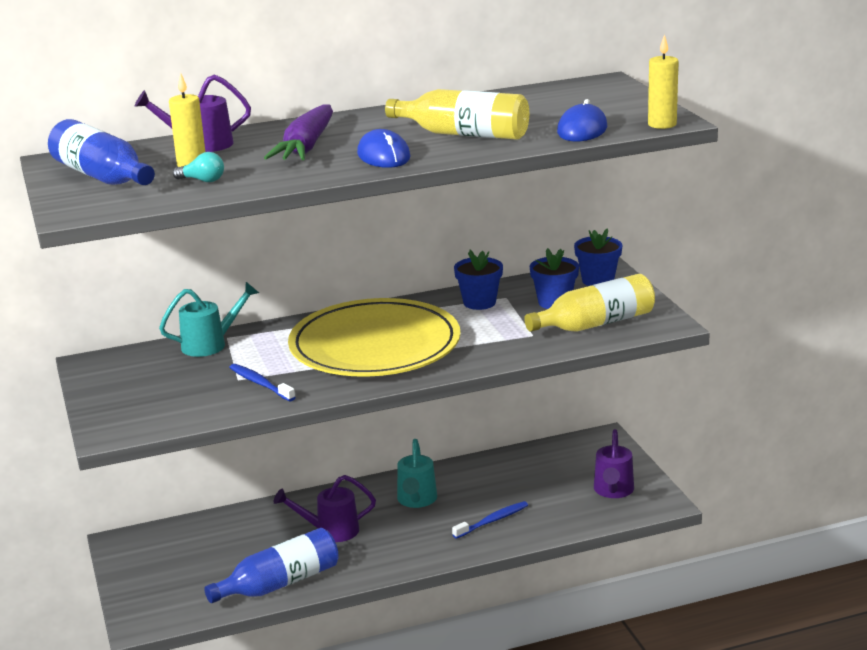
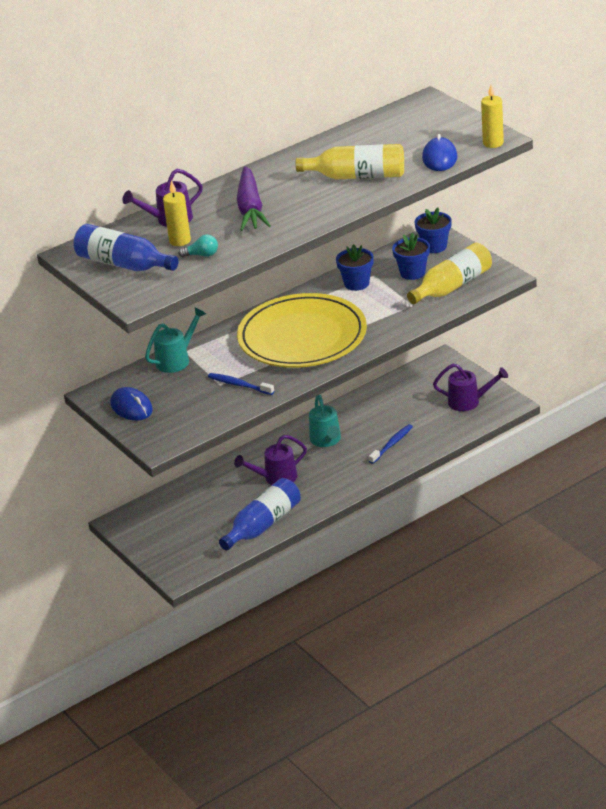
camera: 15 degrees left, 10 degrees up
(383, 156) = (314, 208): blue mouse -> blue mouse (131, 407)
(613, 491) = (469, 402): purple watering can -> purple watering can turned 75 degrees counterclockwise

